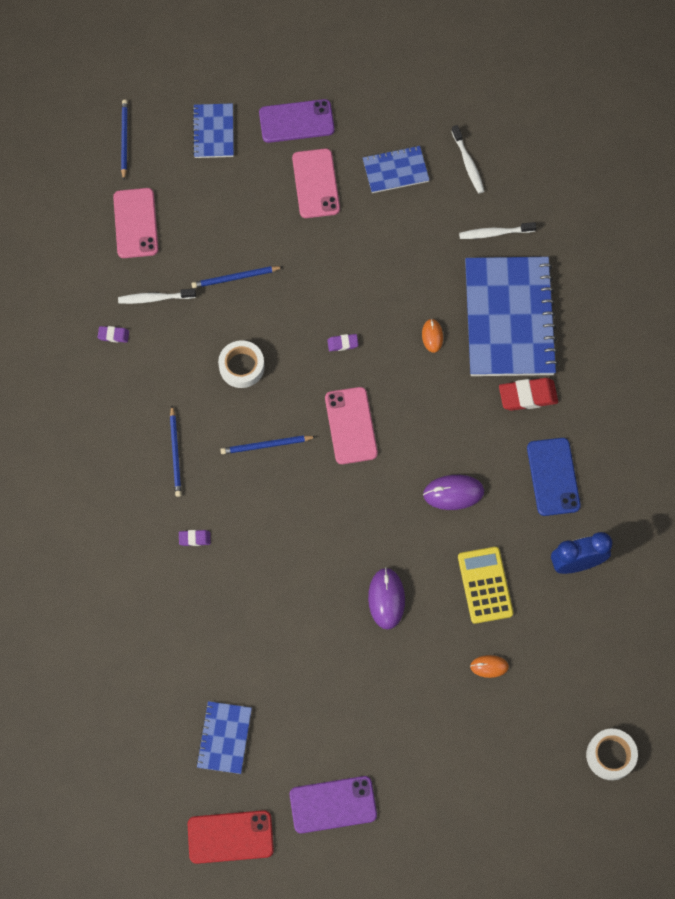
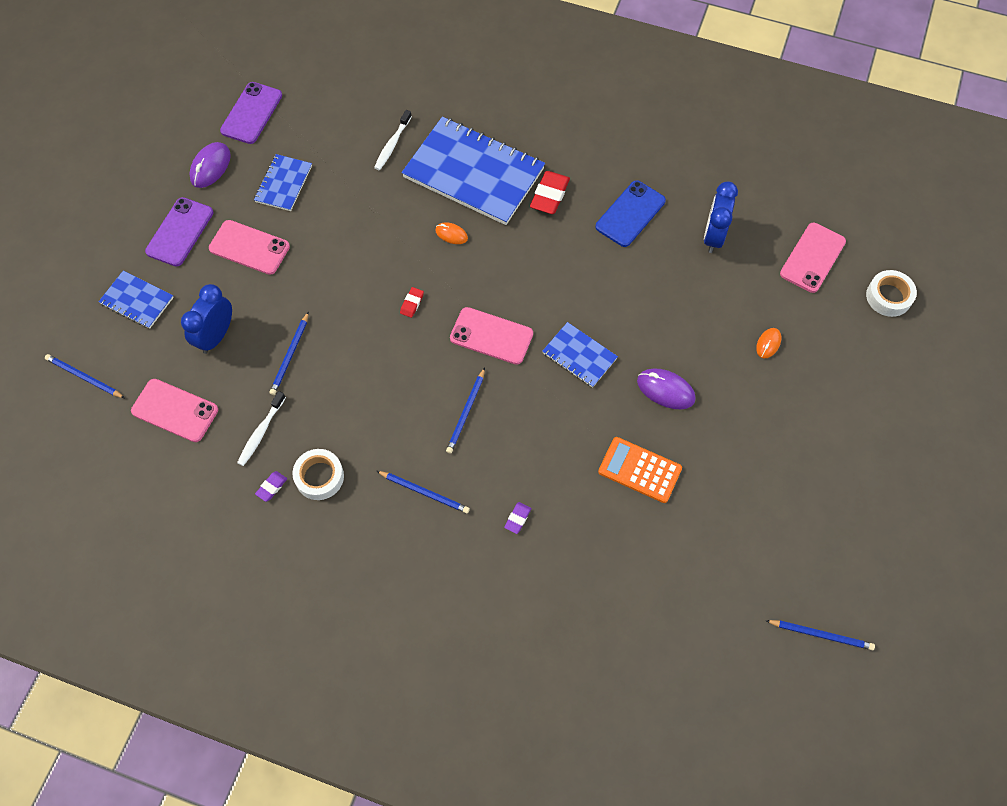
camera: 60 degrees left, 5 degrees down
(218, 211) = (216, 336): none -> blue clock
(224, 738) = (723, 591): blue notebook -> blue notebook (579, 356)
(230, 837) = (820, 634): red phone -> blue pencil
(241, 367) = (378, 394): white tape -> white tape (319, 477)
(295, 615) = (639, 470): none -> orange calculator
(333, 804) = (831, 530): purple phone -> purple phone (251, 113)
(342, 343) = (412, 303): purple eraser -> red eraser
(453, 493) = (601, 291): purple mouse -> purple mouse (210, 167)
(468, 163) = (317, 131): white toothbrush -> none
(485, 585) = (695, 310): yellow calculator -> none
(553, 477) = (630, 214): blue phone -> blue phone turned 75 degrees counterclockwise
(610, 665) = (812, 258): none -> pink phone

